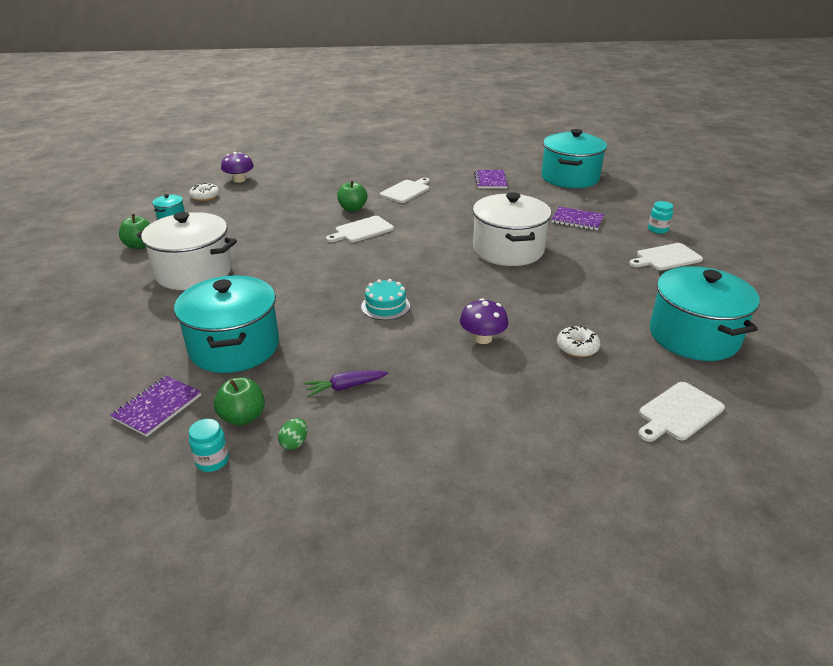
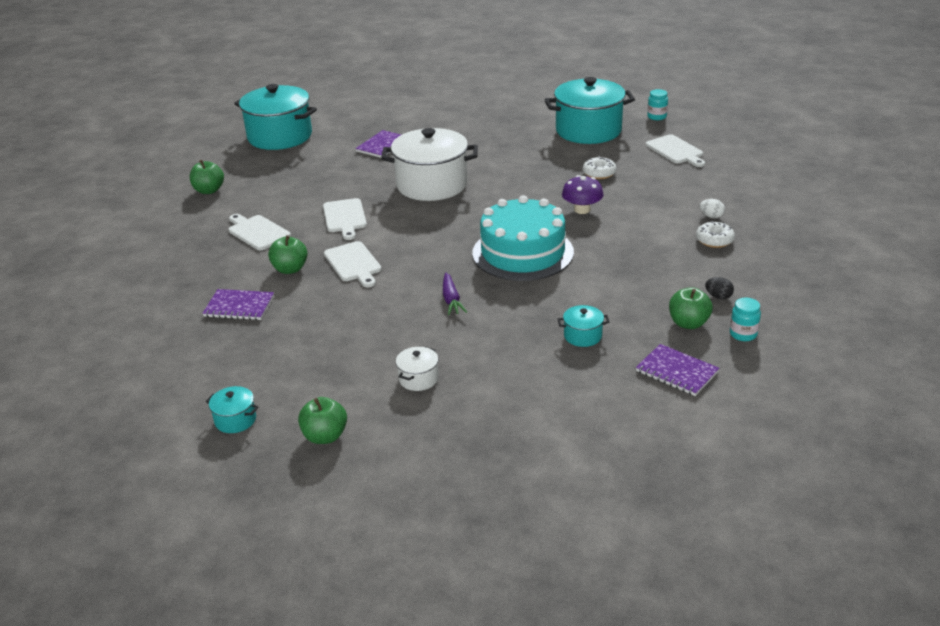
camera: 80 degrees left, 0 degrees up
(194, 272) = (418, 379): white pot -> white pot, size x0.42
(205, 197) = (180, 394): white donut -> white donut (714, 240)
(234, 347) = (582, 336): turquoise pot -> turquoise pot, size x0.42
(239, 180) = (131, 366): purple mushroom -> none
(294, 443) = (718, 296): green egg -> black egg
(345, 387) = (647, 274): purple carrot -> purple carrot (451, 300)
(385, 306) = (523, 252): turquoise cake -> turquoise cake, size x2.11
(466, 167) = (209, 190): none -> green apple
(490, 181) = (259, 179): purple notebook -> purple notebook (239, 307)
(492, 443) = (711, 216): none -> white egg
(657, 229) = (418, 115): turquoise jar -> turquoise jar (656, 117)
(666, 257) = (470, 120): white cutting board -> white cutting board (345, 217)

